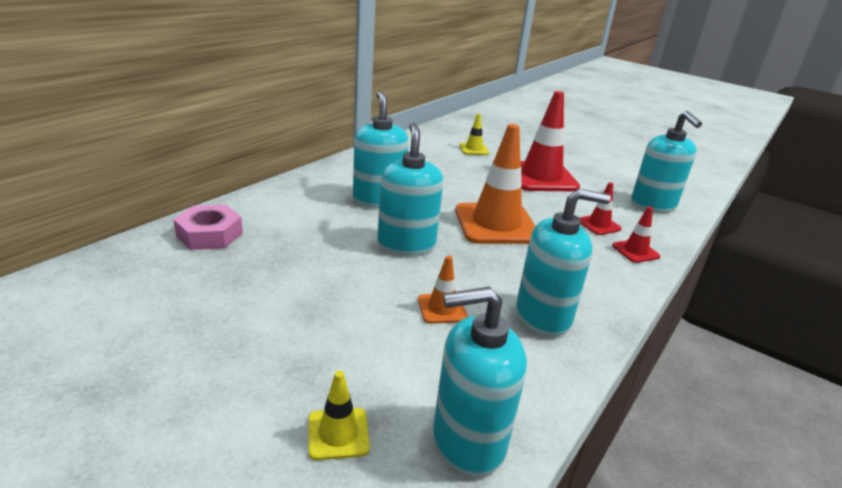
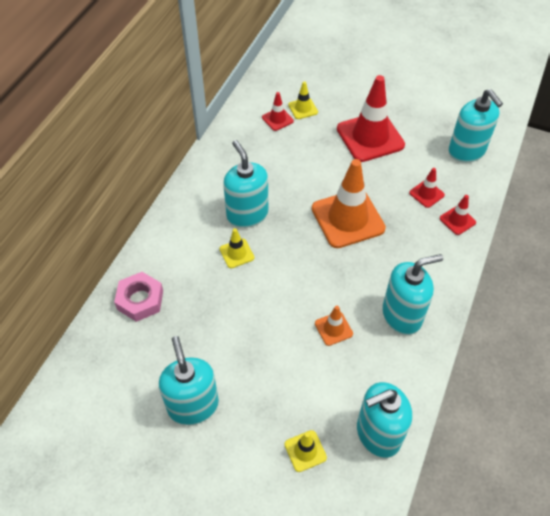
camera: 10 degrees left, 25 degrees up
(349, 223) = (236, 253): none -> yellow traffic cone
(406, 244) = (288, 266): turquoise soap dispenser -> turquoise soap dispenser (193, 405)
(444, 150) = (277, 119): none -> red traffic cone

